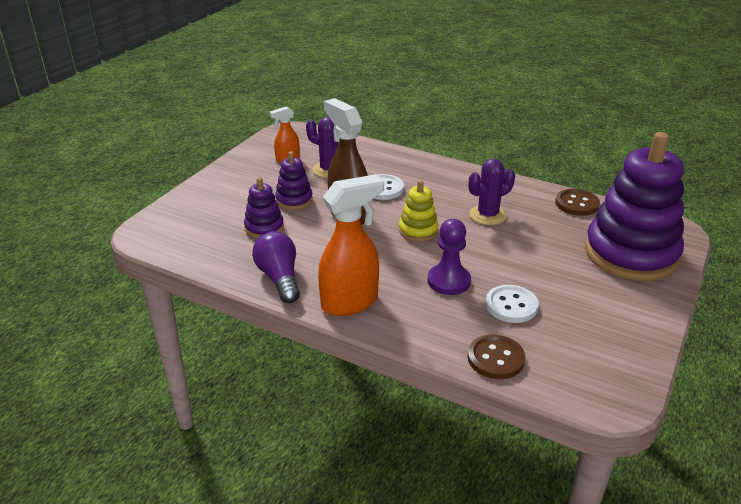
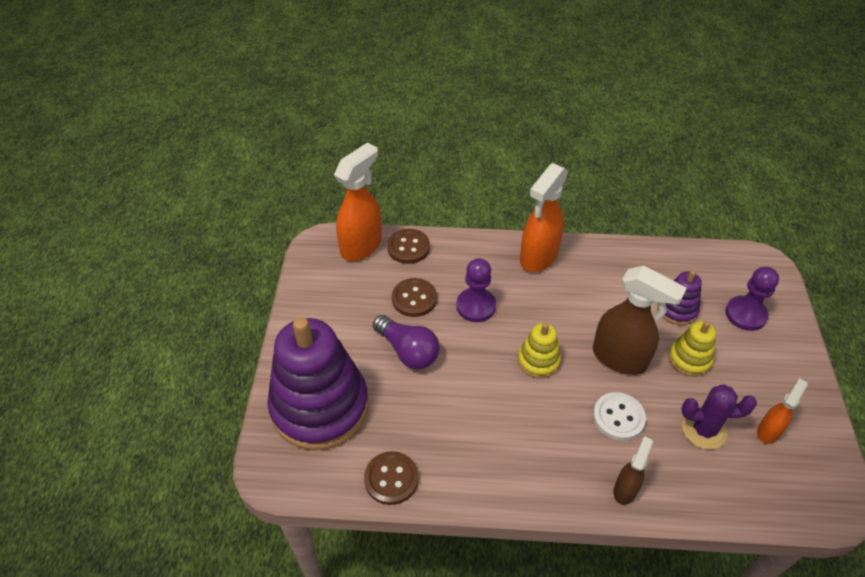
camera: 155 degrees right, 15 degrees up
(213, 210) = (745, 314): none -> purple pawn
(279, 278) = (609, 260): purple light bulb -> purple light bulb (408, 351)
(294, 200) = (689, 359): purple stacking toy -> yellow stacking toy
(411, 162) = (625, 489): none -> brown spray bottle
(488, 215) = (482, 414): purple cactus -> none
(511, 305) = (414, 299): white button -> brown button
(557, 379) = (361, 246): none -> orange spray bottle

